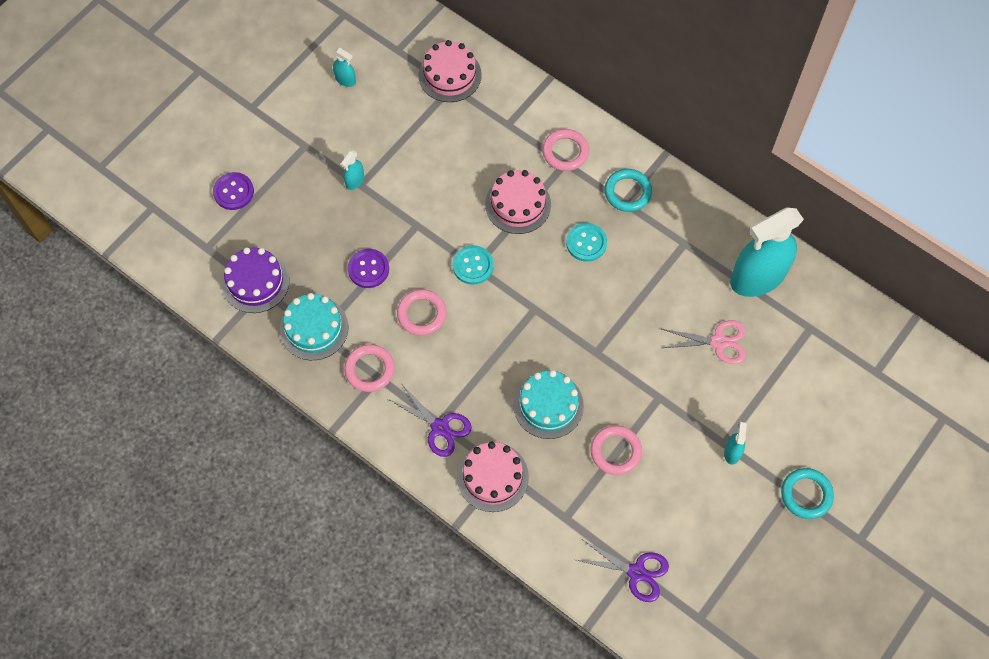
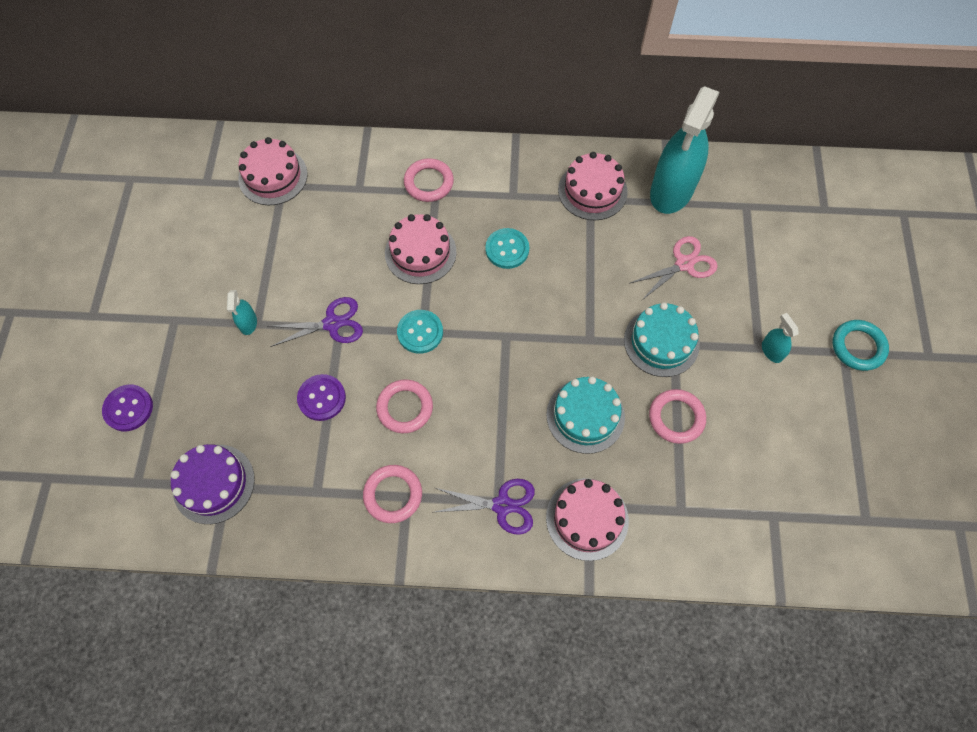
camera: 35 degrees left, 0 degrees up
(314, 328) = (307, 491): turquoise cake -> turquoise cake (661, 342)
(345, 80) = (173, 236): turquoise spray bottle -> none
(627, 192) = (509, 185): turquoise ring -> none
(636, 572) = (781, 517): purple scissors -> purple scissors (332, 324)
(691, 237) = (592, 191): none -> pink cake

